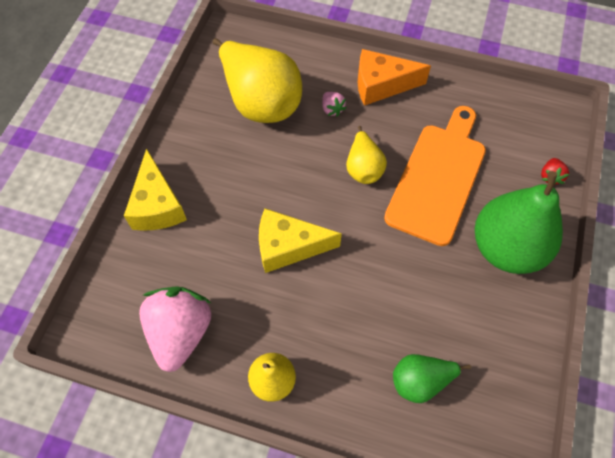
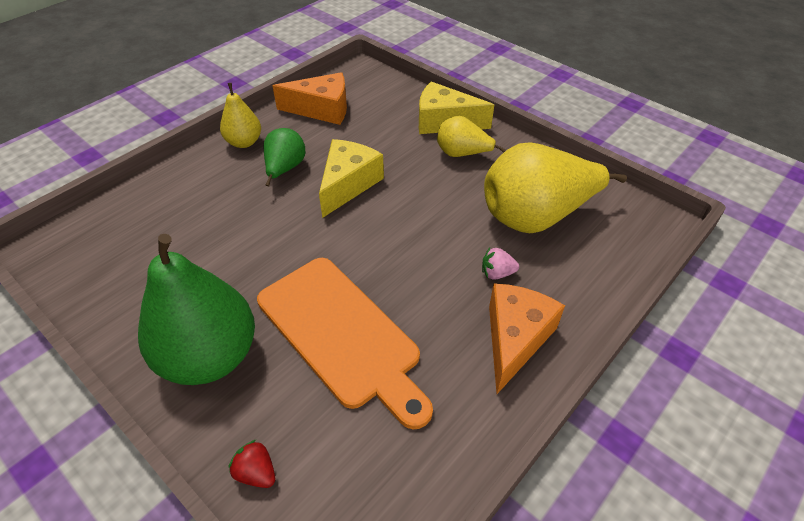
camera: 115 degrees right, 15 degrees down
(181, 332) = (322, 109): pink strawberry -> orange cheese
(363, 168) = (398, 270): yellow pear -> yellow pear (462, 154)
(420, 381) = (159, 223): green pear -> green pear (285, 169)

